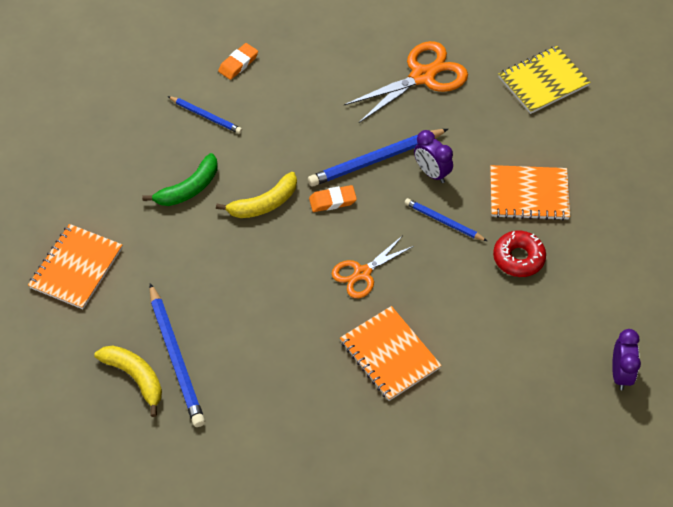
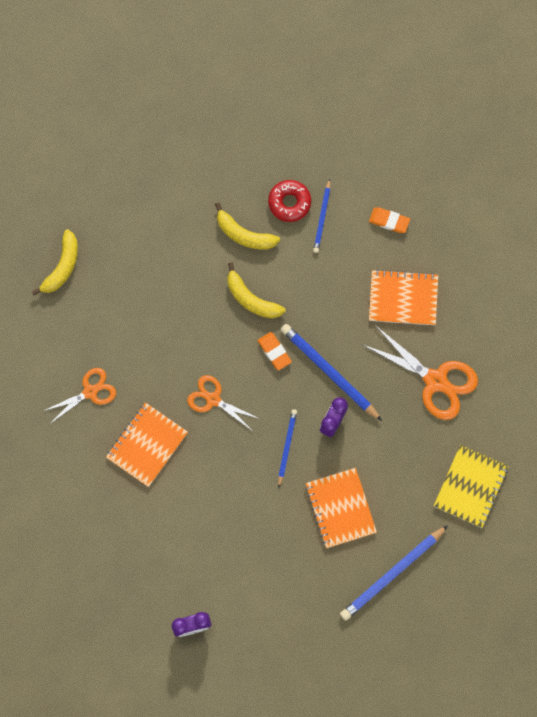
camera: 70 degrees right, 20 degrees up
(76, 268) = (139, 182): orange notebook -> orange notebook (403, 298)
(176, 358) = (88, 288): blue pencil -> blue pencil (392, 573)
(188, 188) = (244, 234): green banana -> yellow banana
(301, 394) = (90, 392): none -> orange scissors
(518, 258) = (272, 518): red donut -> red donut (289, 202)
(543, 81) = (470, 487): yellow notebook -> yellow notebook turned 75 degrees clockwise

